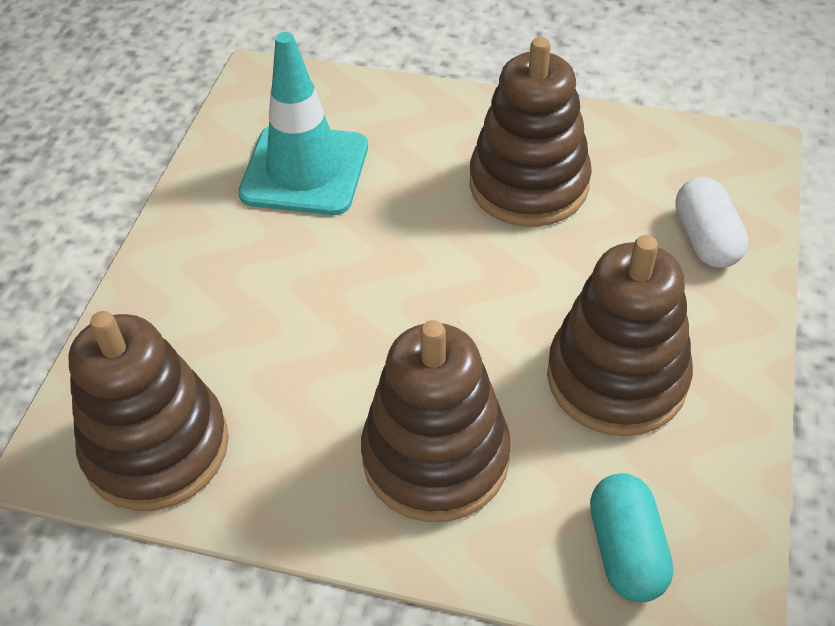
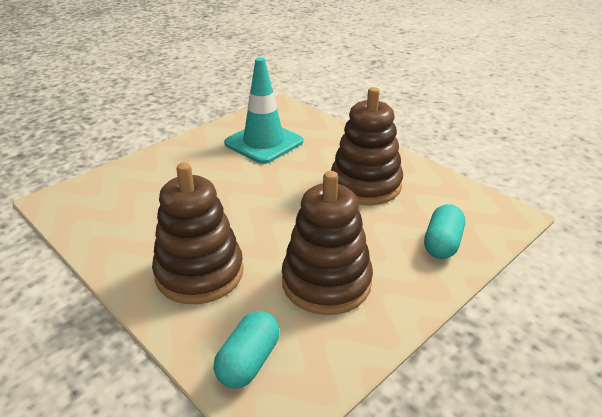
camera: 30 degrees right, 15 degrees down
(157, 447) = (91, 214): brown stacking toy -> none
(706, 239) = (442, 244): white capsule -> turquoise capsule

